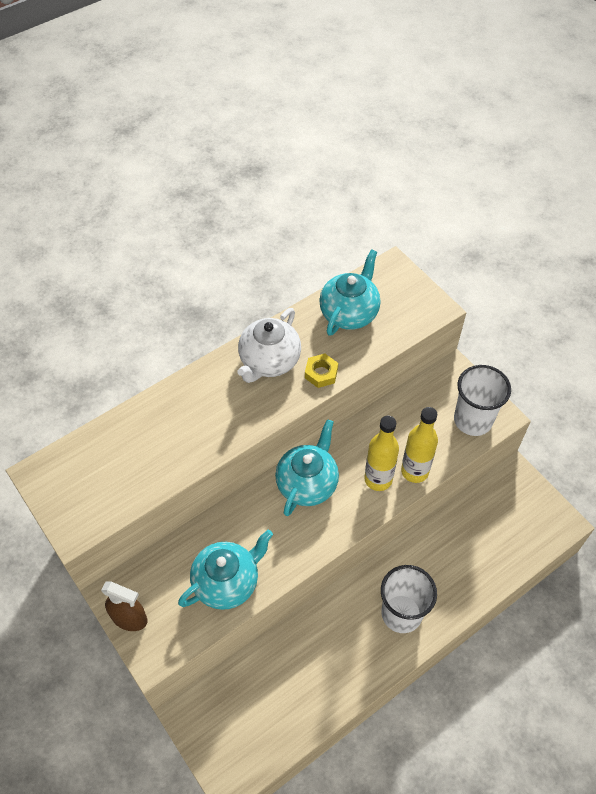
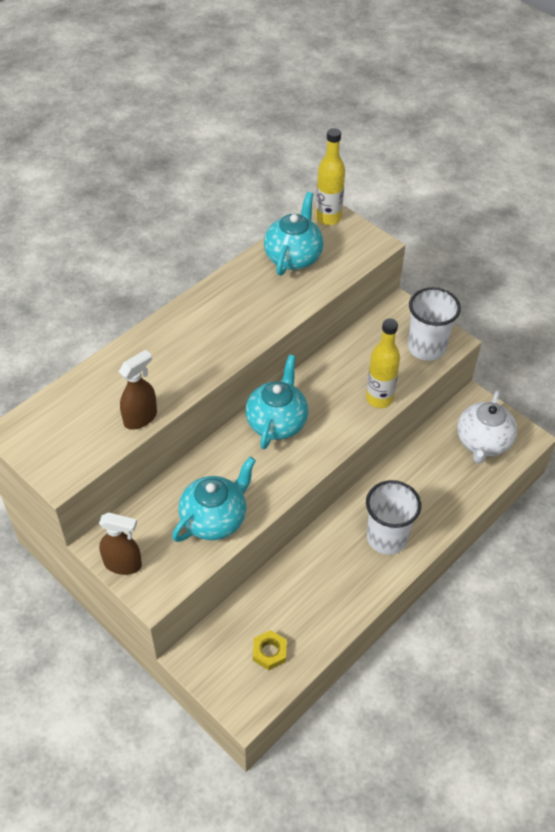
camera: 10 degrees left, 5 degrees down
(165, 475) = (140, 418): none -> brown spray bottle
(269, 361) = (223, 307): white teapot -> white teapot (483, 442)
(321, 373) = (276, 312): yellow nut -> yellow nut (269, 652)
(378, 479) = (345, 410): yellow bottle -> yellow bottle (328, 218)

